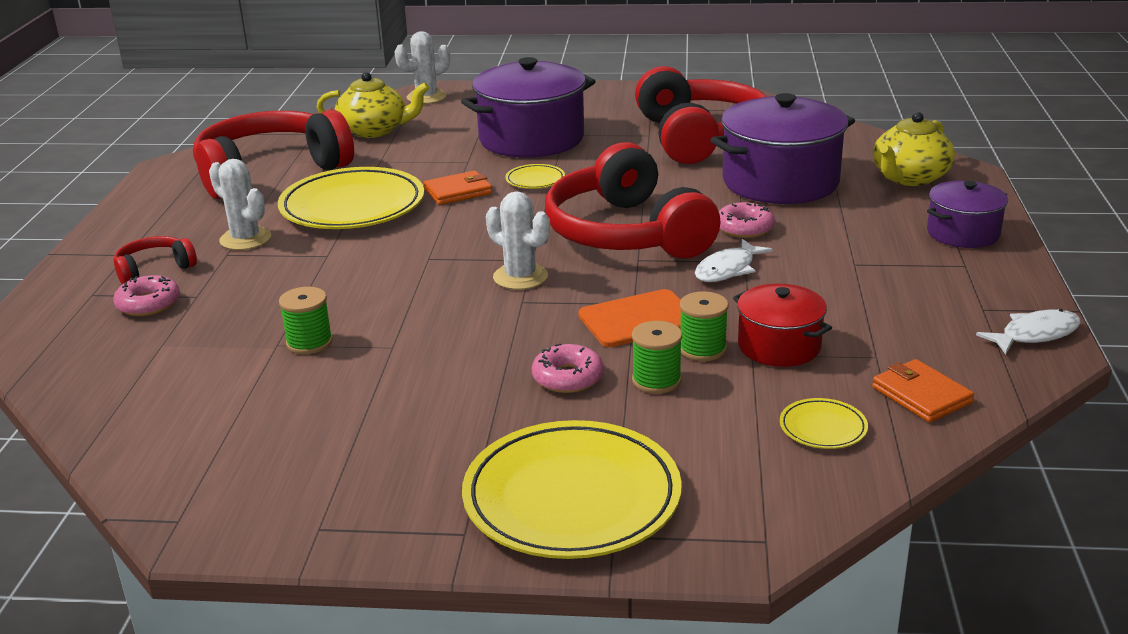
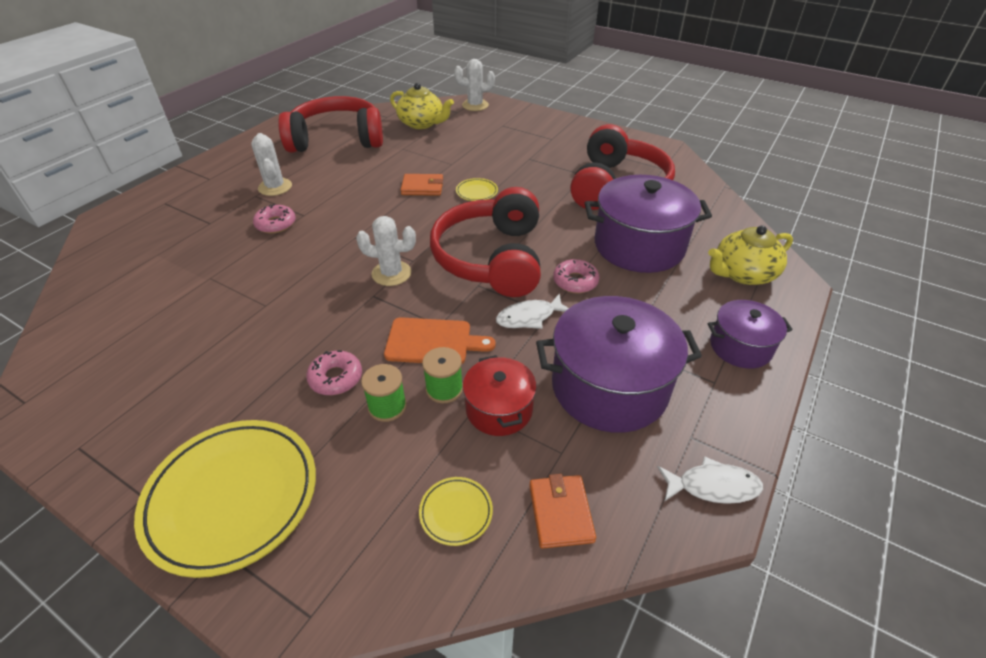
camera: 25 degrees right, 15 degrees up
(148, 304) = (181, 220): pink donut -> pink donut (276, 224)
(154, 269) = (210, 195): red headphones -> none
(309, 342) = (226, 283): green spool -> none
(352, 207) = (353, 180): yellow plate -> none
(520, 277) = (391, 273): white cactus -> white cactus turned 60 degrees counterclockwise
(531, 139) = (506, 156): purple pot -> purple pot (609, 386)

